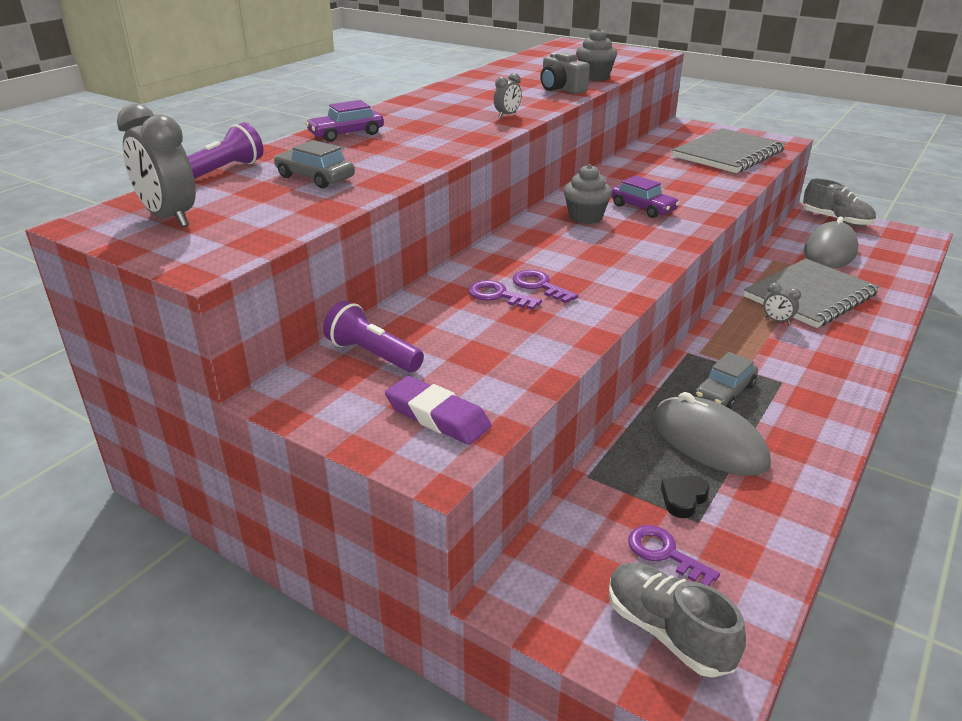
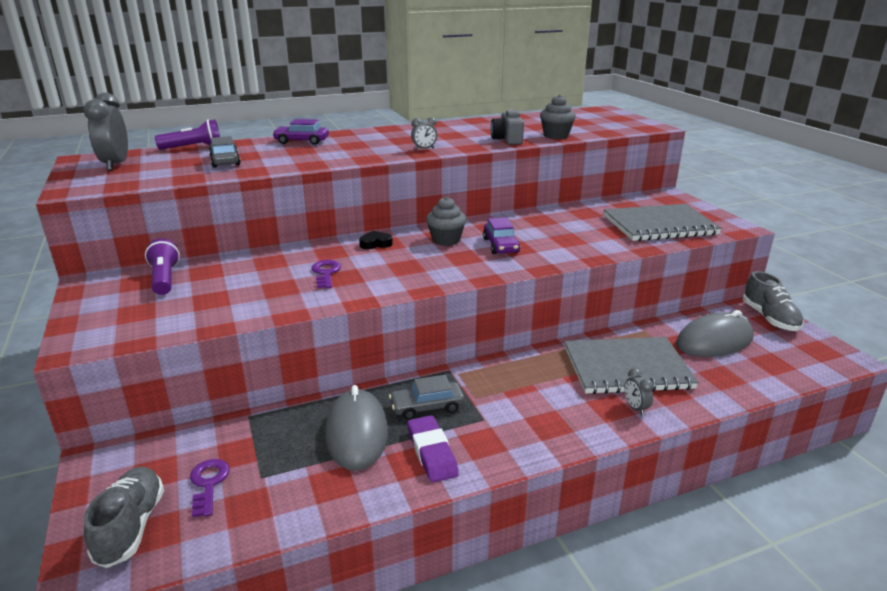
camera: 35 degrees right, 5 degrees down
(437, 416) = (127, 322): purple eraser -> purple eraser (432, 452)
(498, 296) = (290, 270): purple key -> none
(683, 499) = (276, 459): black heart -> black heart (375, 244)
(777, 321) = (561, 375): grey clock -> grey clock (635, 408)

